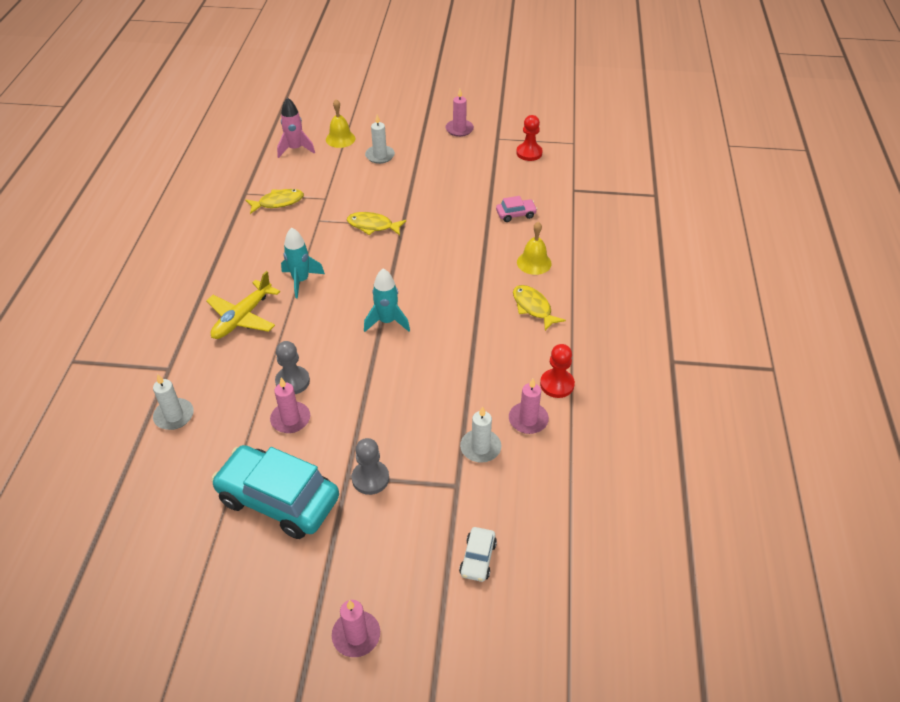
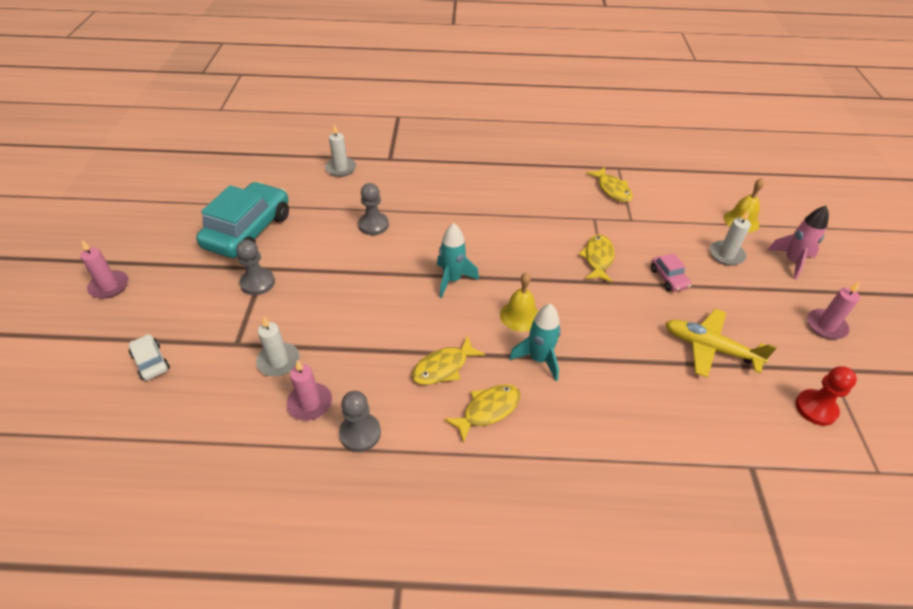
camera: 85 degrees right, 0 degrees up
(242, 317) = (449, 188): yellow plane -> yellow plane (709, 348)
(290, 419) = (330, 228): pink candle -> none
(295, 149) = (704, 191): pink rocket -> pink rocket (792, 262)
(301, 281) = (502, 216): turquoise rocket -> turquoise rocket (539, 359)
(478, 558) = (151, 362): white car -> white car turned 45 degrees clockwise
(490, 331) = (443, 367): none -> yellow fish
(516, 214) = (665, 392): pink car -> pink car (668, 278)
(534, 262) = (572, 412): yellow bell -> yellow bell (520, 316)
(557, 384) = (360, 433): red pawn -> grey pawn

